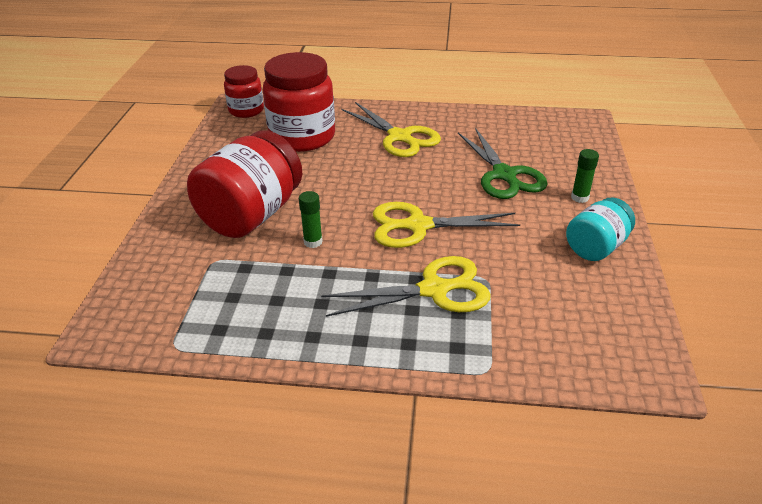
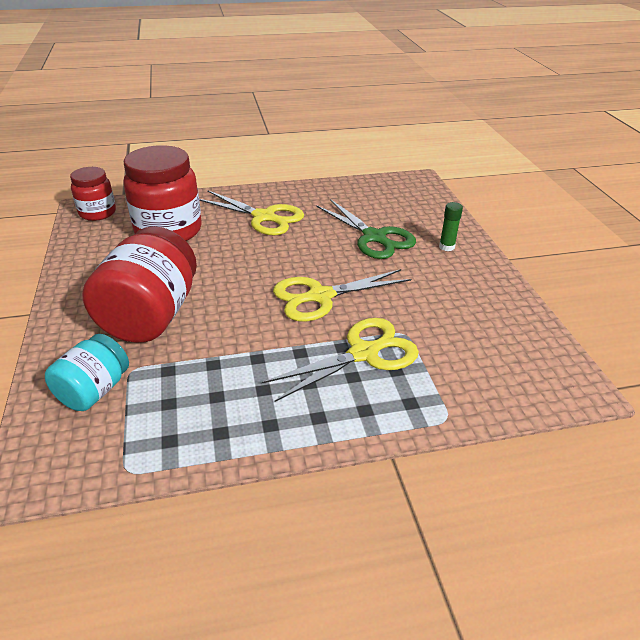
camera: 20 degrees left, 0 degrees up
(313, 242) = (226, 331): green glue stick -> none
(596, 247) = (481, 287): turquoise jar -> turquoise jar (94, 391)

